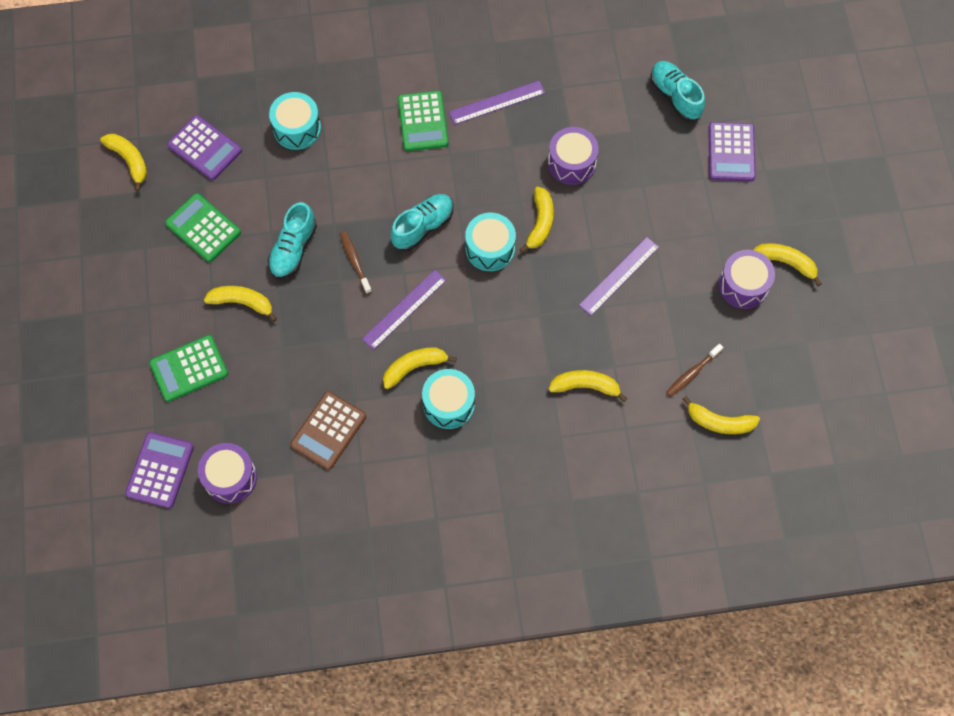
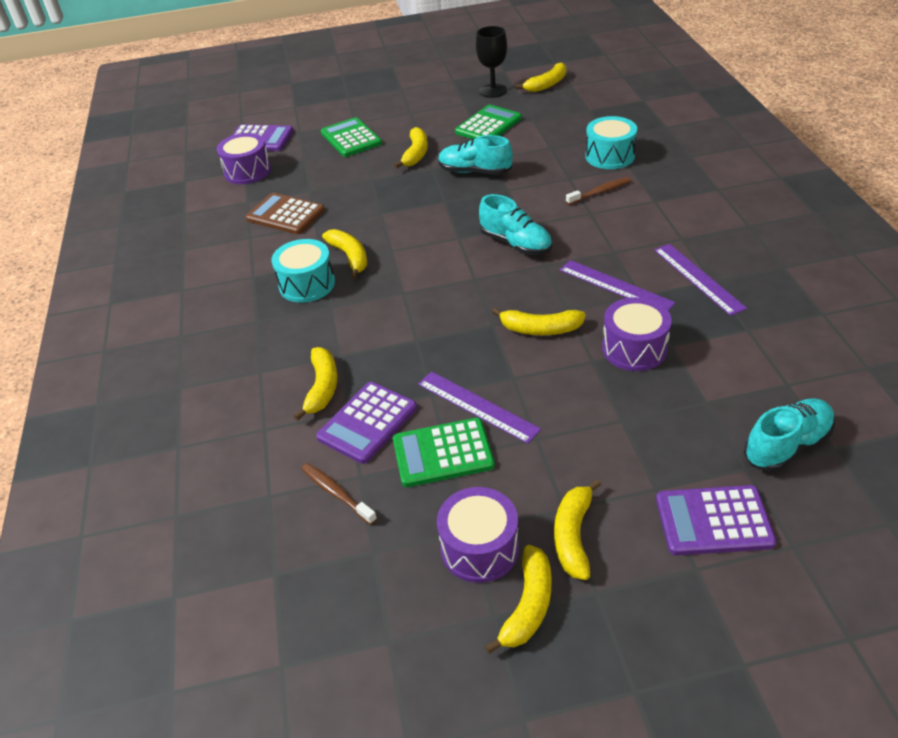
camera: 90 degrees right, 25 degrees down
(125, 215) = (493, 91): none -> black goblet
(204, 148) = (570, 114): purple calculator -> purple calculator (367, 423)
(355, 261) = (467, 207): brown toothbrush -> brown toothbrush (600, 192)
(404, 309) = (416, 243): purple ruler -> purple ruler (616, 286)
(422, 121) = (649, 228): green calculator -> green calculator (443, 453)
(490, 248) = (497, 293): turquoise drum -> none
(719, 422) = (261, 529): yellow banana -> yellow banana (573, 536)

